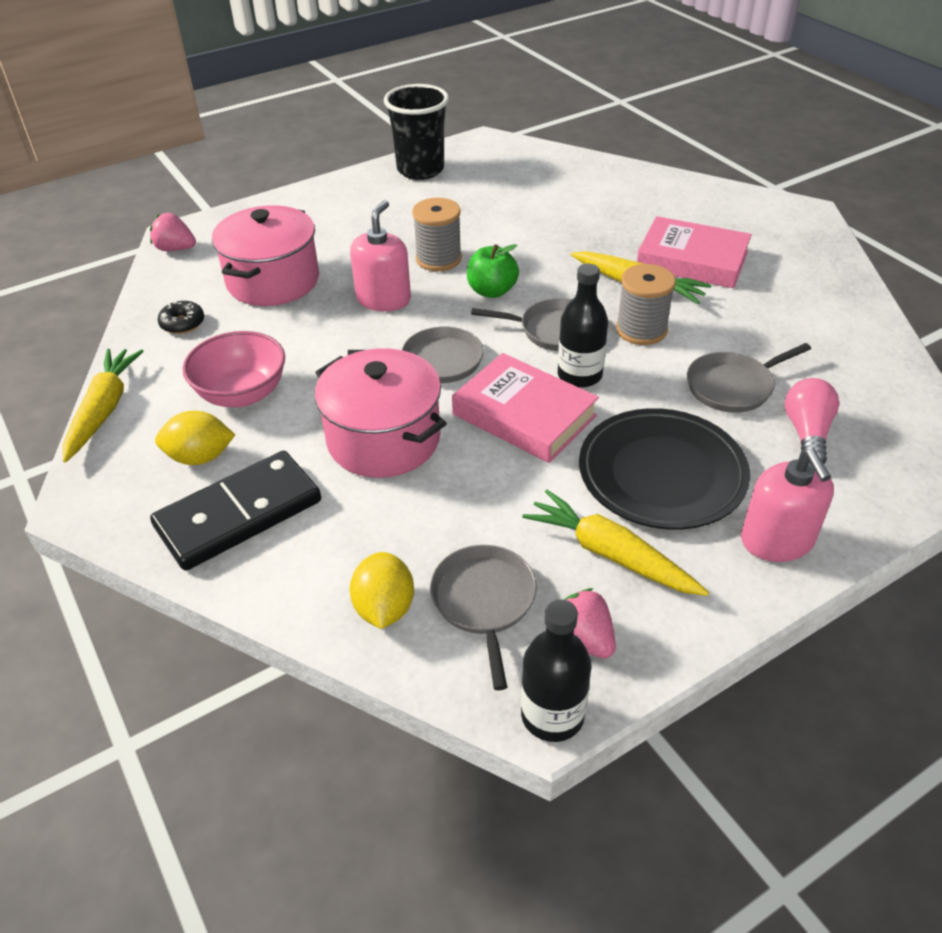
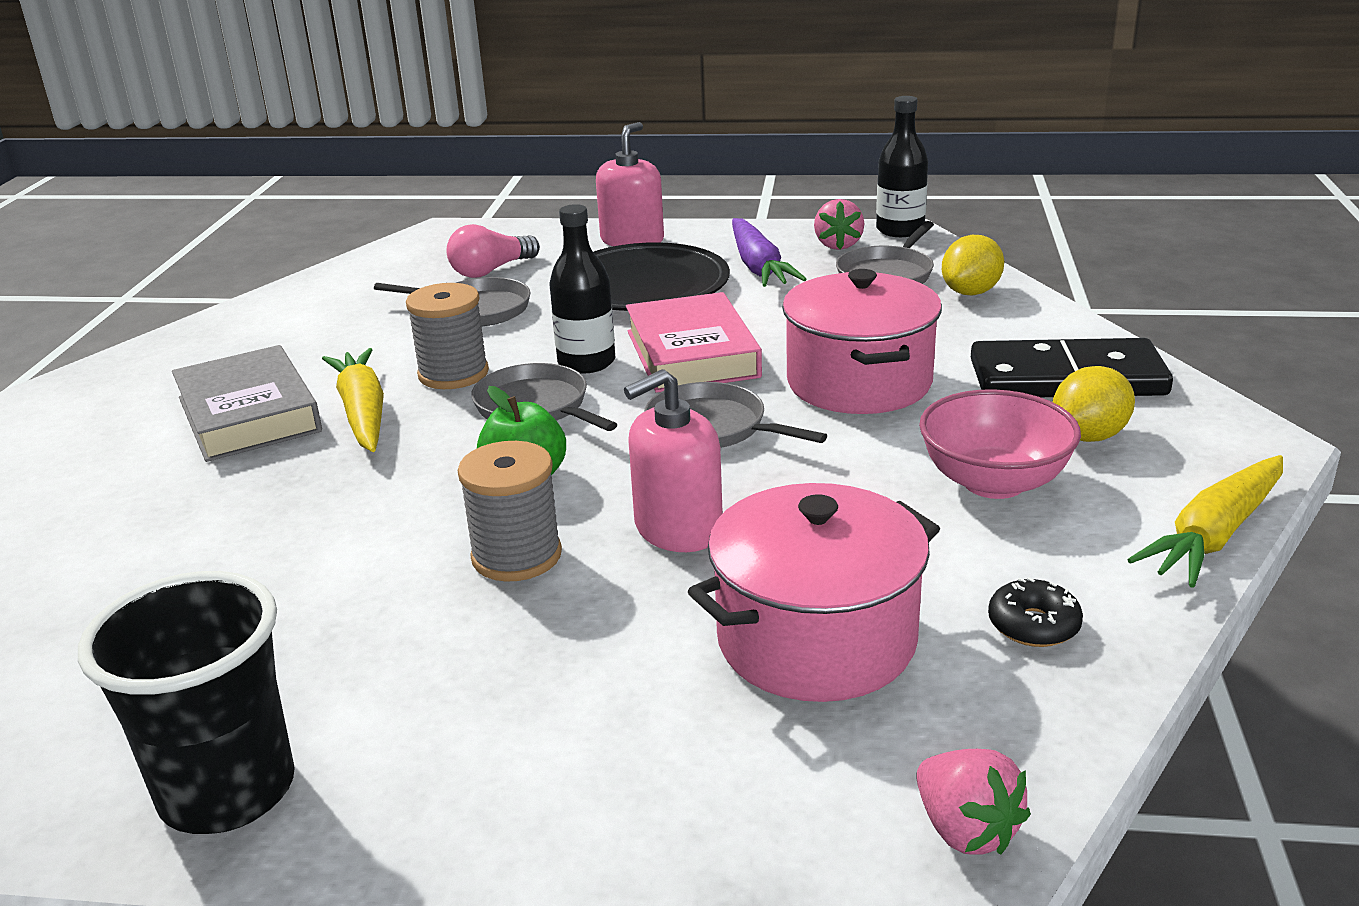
camera: 140 degrees left, 15 degrees down
(200, 457) = (1088, 436): yellow lemon -> yellow lemon turned 75 degrees counterclockwise
(611, 554) = (758, 266): yellow carrot -> purple carrot
(692, 260) = (249, 414): pink book -> grey book

